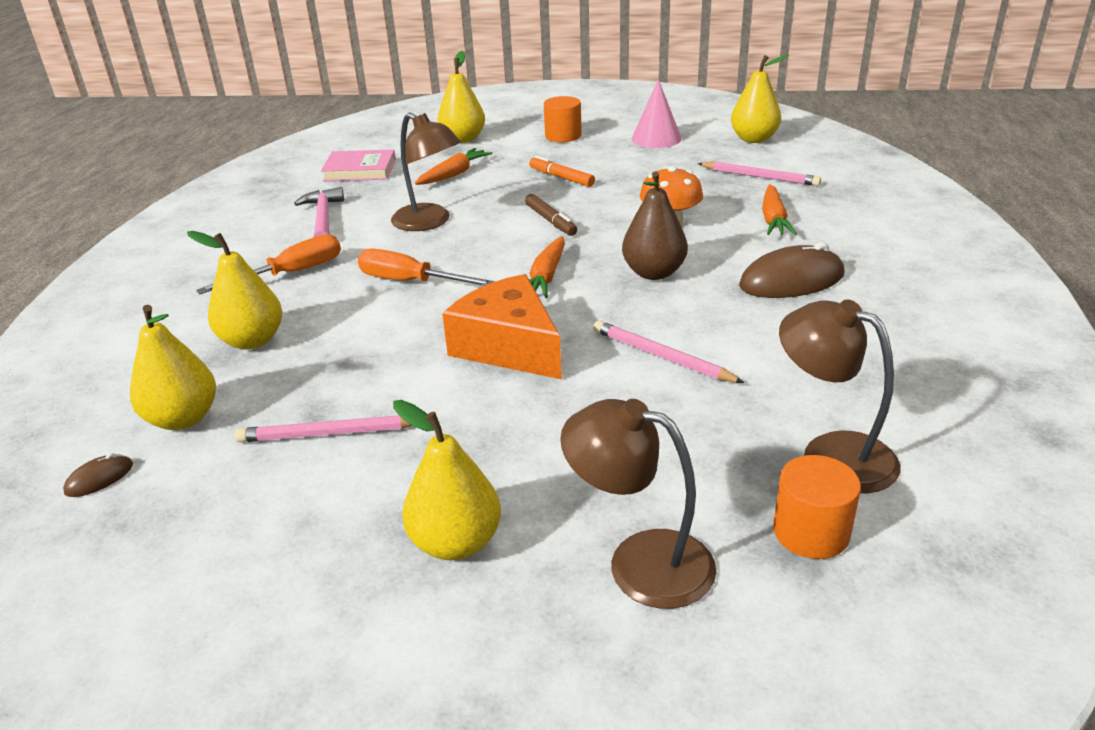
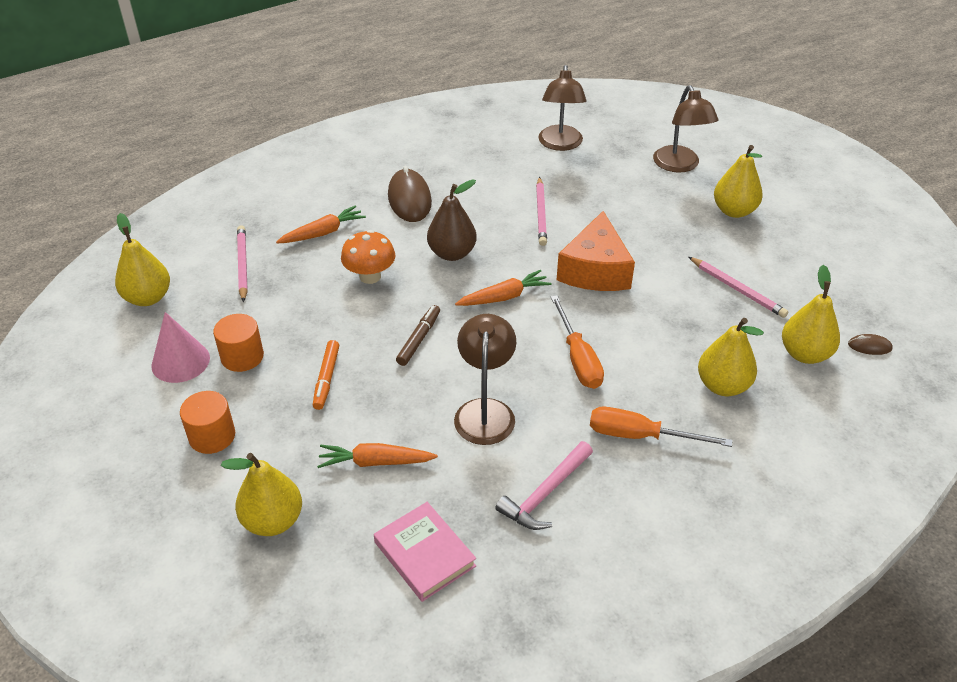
camera: 130 degrees left, 10 degrees up
(791, 280) = (409, 199): brown mouse -> brown mouse turned 45 degrees clockwise
(811, 532) = (613, 136): orange cylinder -> orange cylinder (242, 357)

